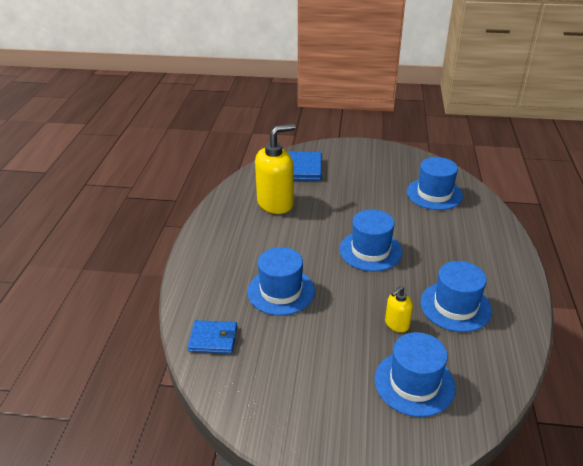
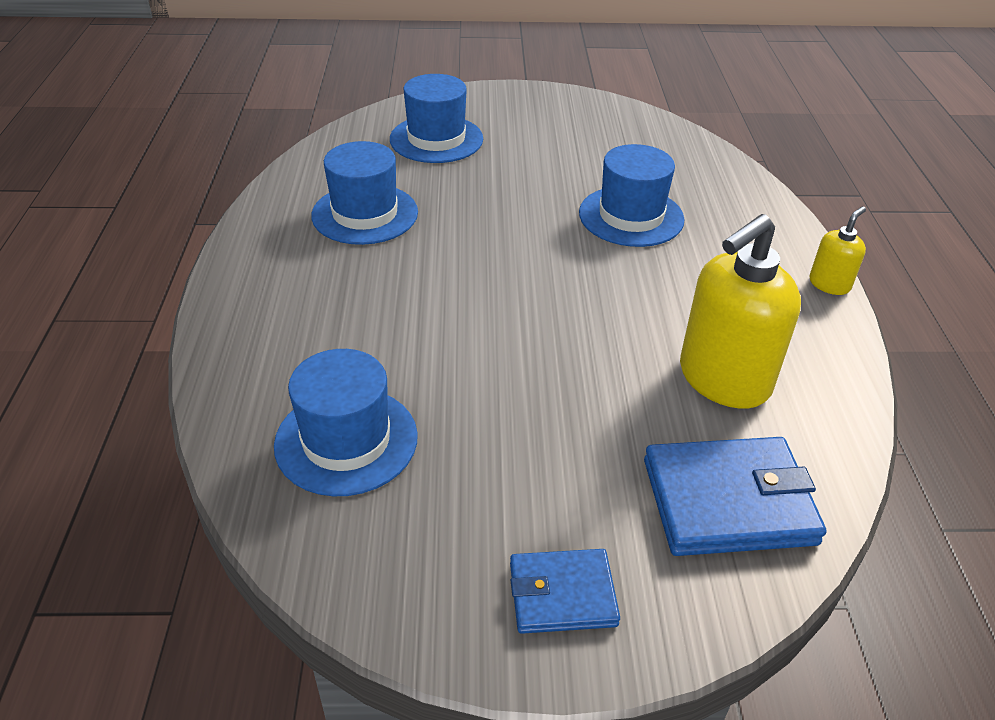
camera: 170 degrees right, 5 degrees up
(213, 339) = (692, 161): blue wallet -> blue wallet (562, 594)
(370, 250) = (498, 287): blue hat -> none
(396, 324) = (454, 189): yellow soap dispenser -> yellow soap dispenser (829, 284)

